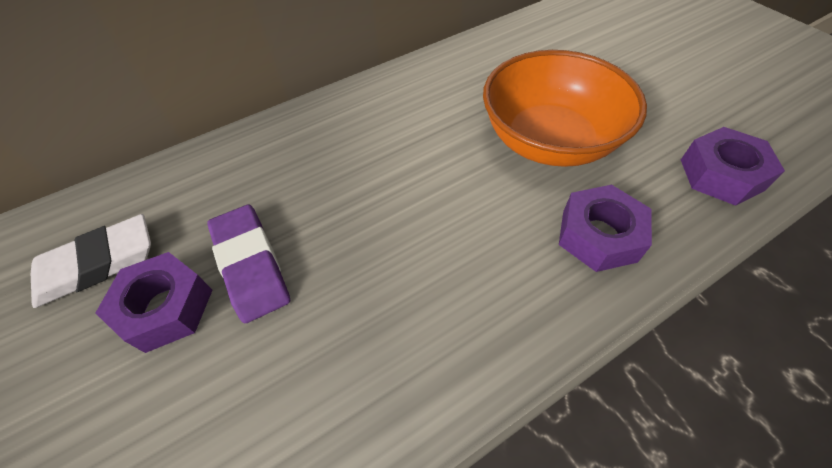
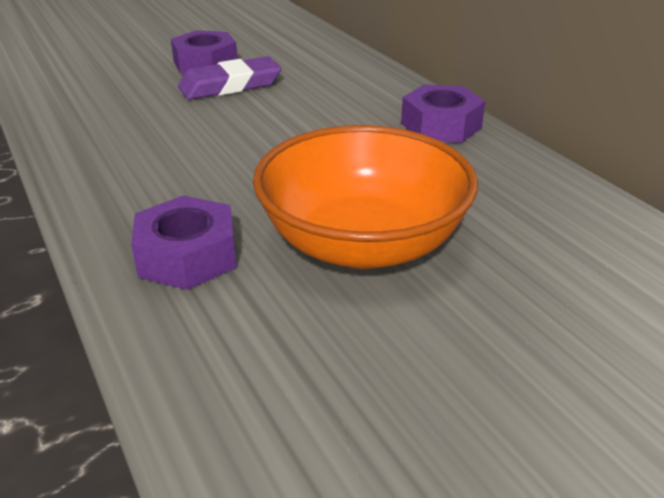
camera: 90 degrees right, 20 degrees down
(98, 264) = (253, 42): white eraser -> none
(721, 174) = (257, 407): purple nut -> purple nut (441, 125)

